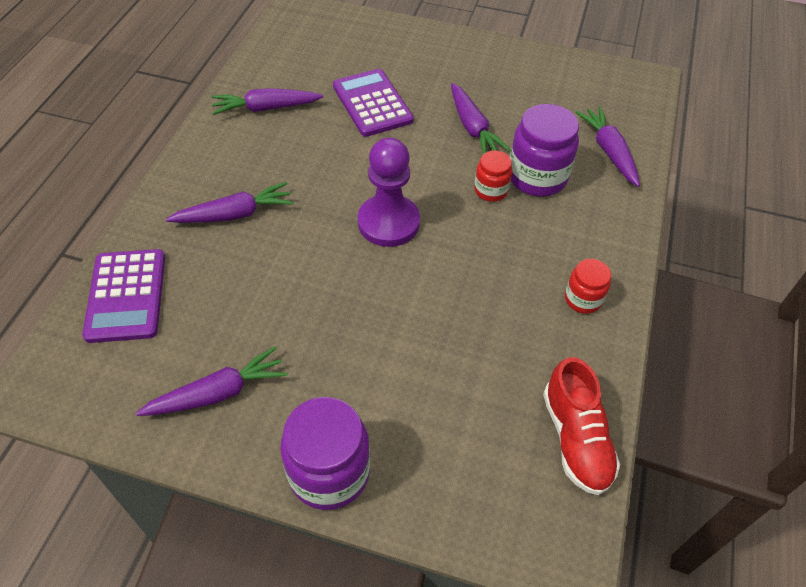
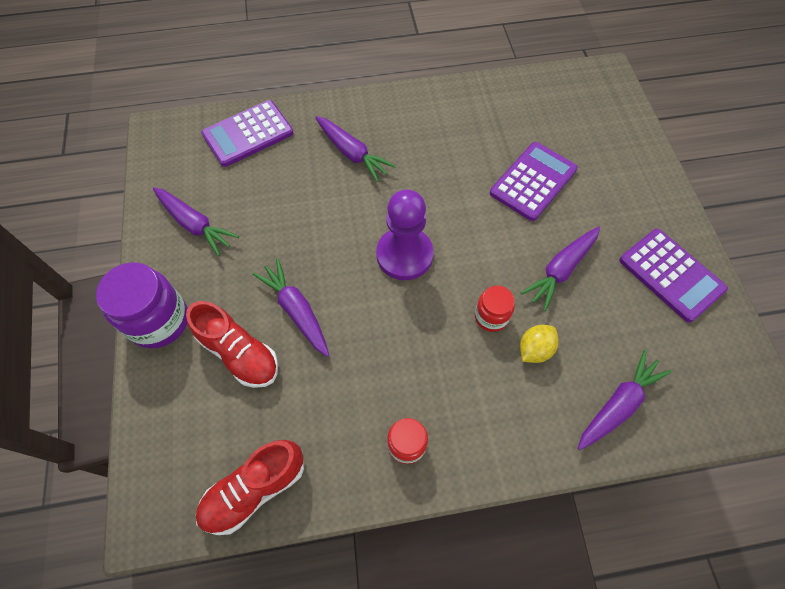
camera: 65 degrees right, 10 degrees up
(266, 108) = (473, 116): purple carrot -> purple carrot (296, 310)
(417, 403) = (239, 353): none -> red shoe
(516, 71) = (671, 275): none -> purple calculator
(537, 177) = (534, 349): purple jar -> yellow lemon

